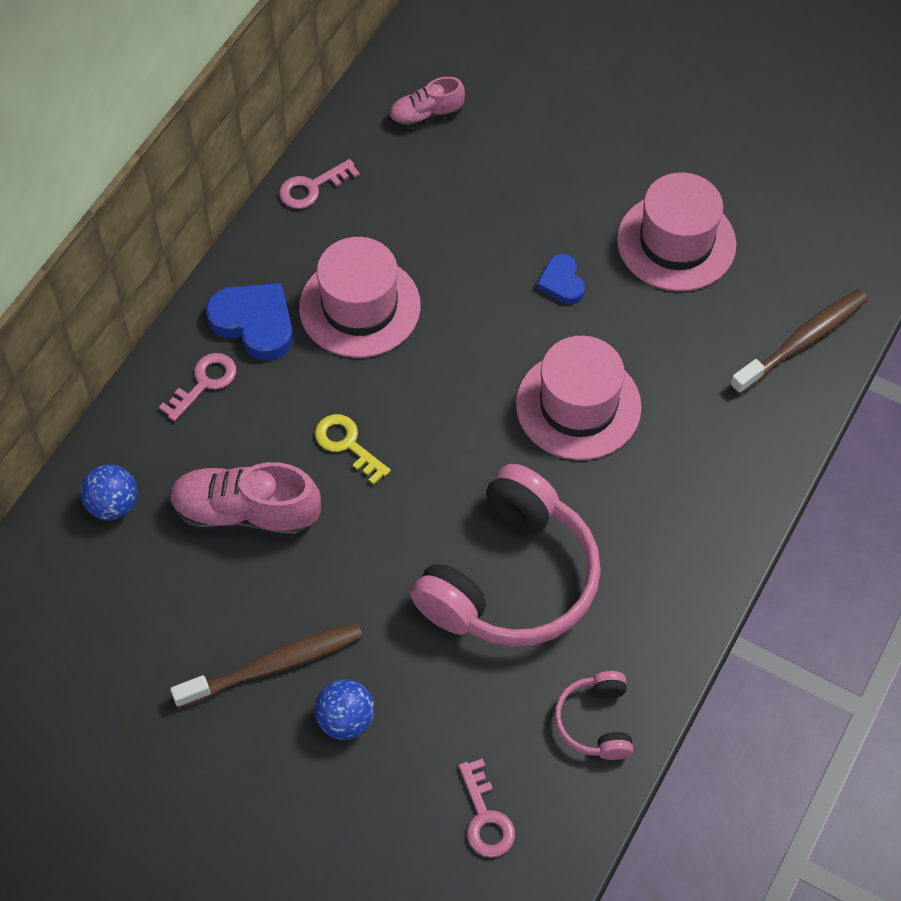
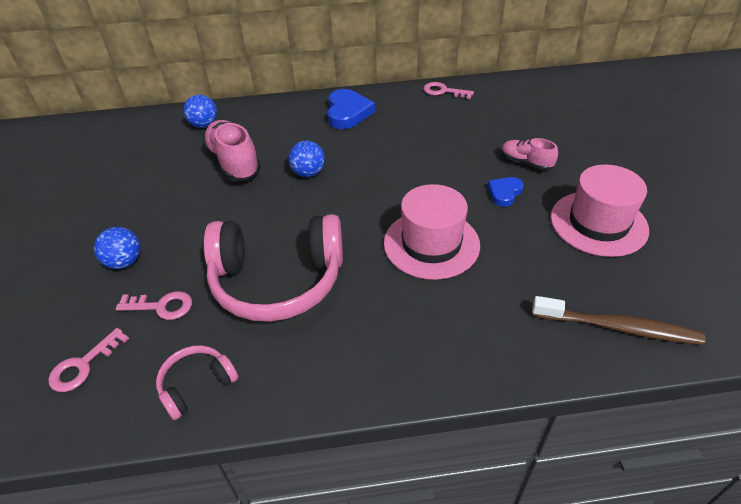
camera: 55 degrees right, 15 degrees down
(204, 383) = (298, 116): pink key -> pink key (161, 306)
(273, 665) = (145, 217): brown toothbrush -> none
(347, 445) = (308, 173): yellow key -> blue ball
(359, 306) = (396, 136): pink hat -> none
(426, 115) = (533, 100): pink shoe -> pink shoe (525, 162)

